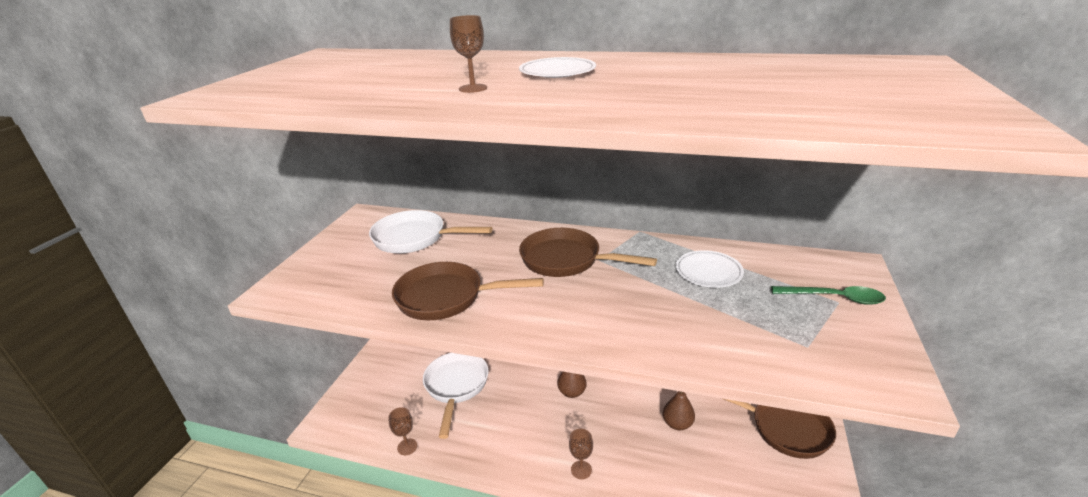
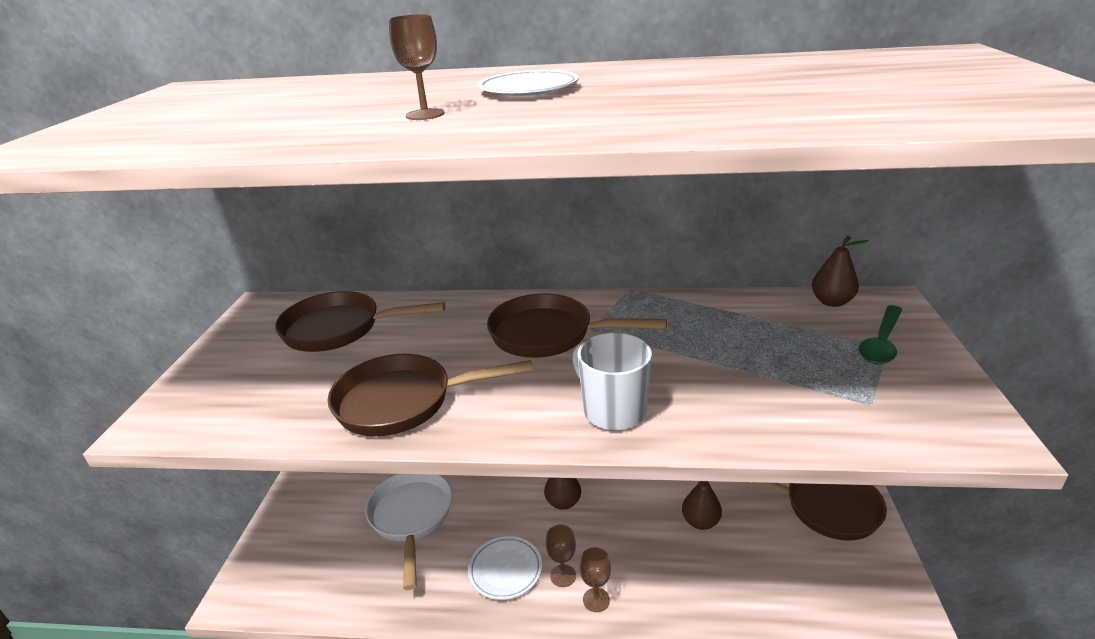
camera: 10 degrees left, 0 degrees up
(407, 447) = (360, 609): brown goblet -> brown goblet (563, 575)
(415, 238) = (339, 329): white pan -> brown pan
(598, 324) = (613, 411): none -> white mug
(708, 272) = (728, 329): white plate -> white plate (505, 570)
(803, 260) = (831, 302): none -> brown pear
(834, 298) = (881, 343): green spoon -> green spoon turned 120 degrees clockwise

